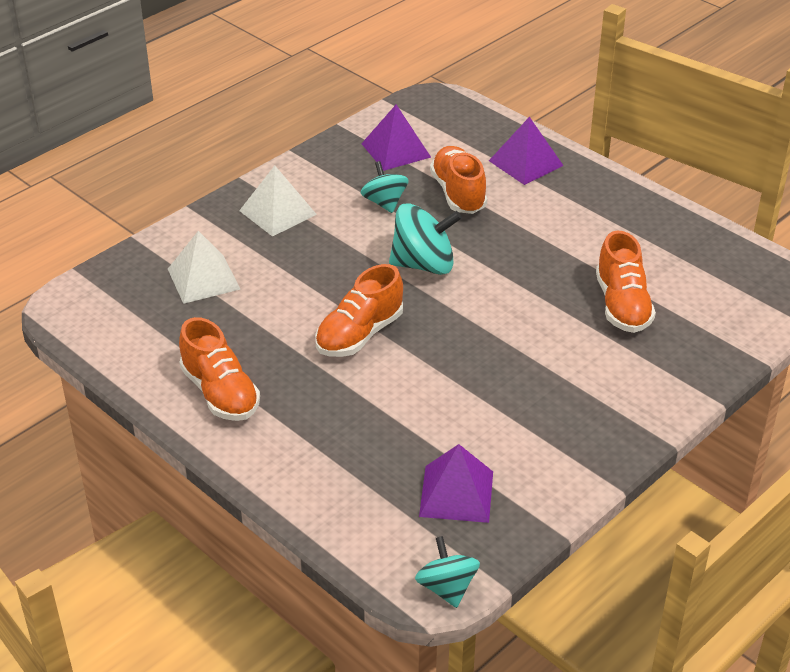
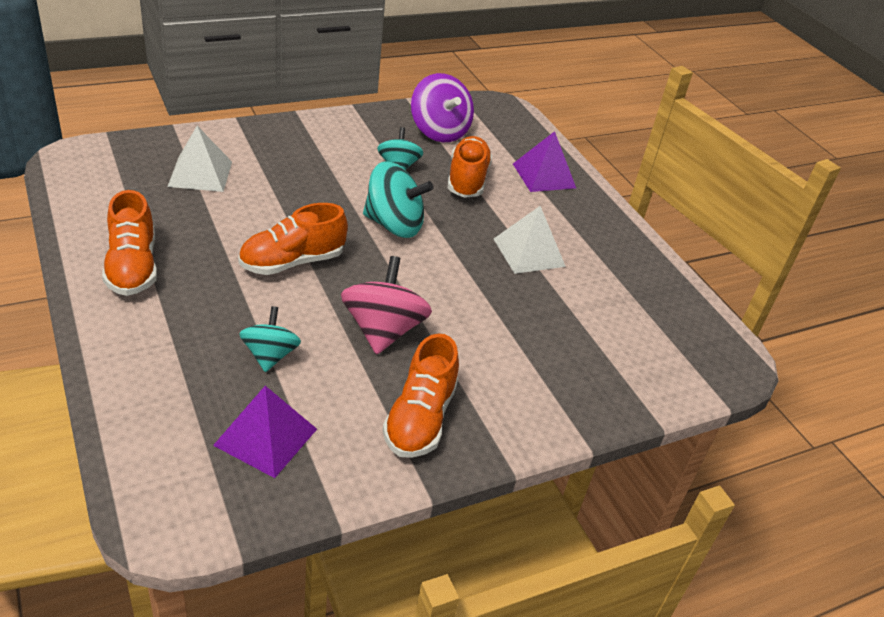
camera: 15 degrees right, 0 degrees up
(277, 212) = (304, 145): white pyramid -> white pyramid (529, 252)
(396, 150) = (439, 131): purple pyramid -> purple spinning top
(447, 588) = (182, 529): turquoise spinning top -> turquoise spinning top (270, 355)
(486, 367) = (383, 330): none -> pink spinning top
(622, 305) = (551, 321): orange shoe -> orange shoe (420, 419)

